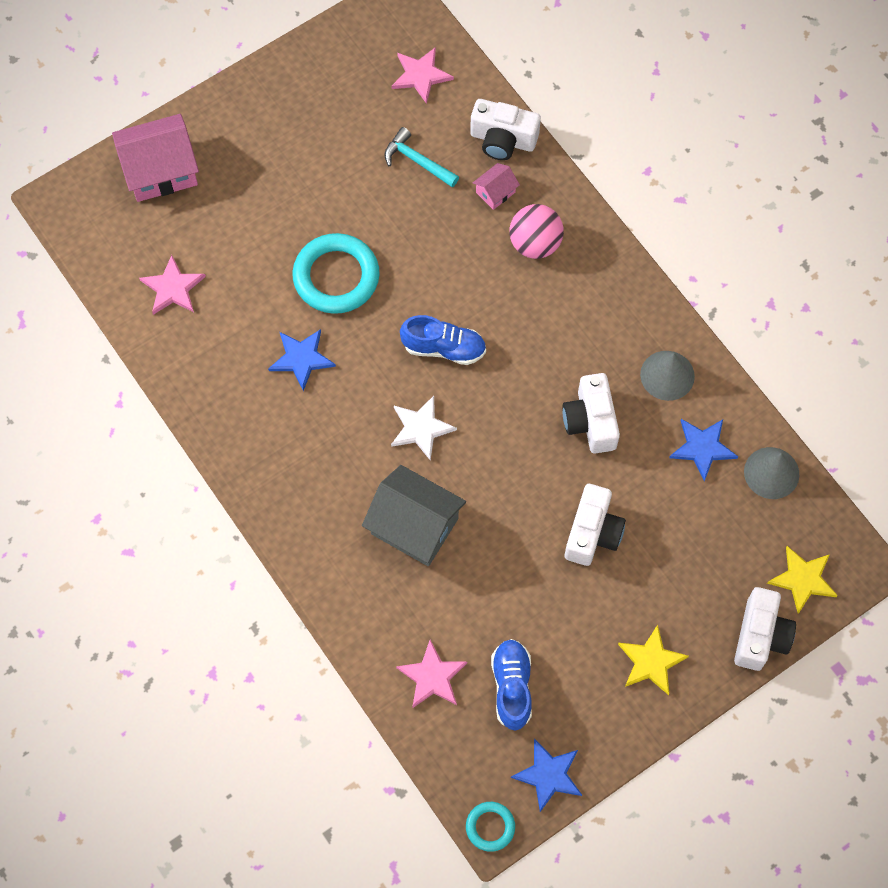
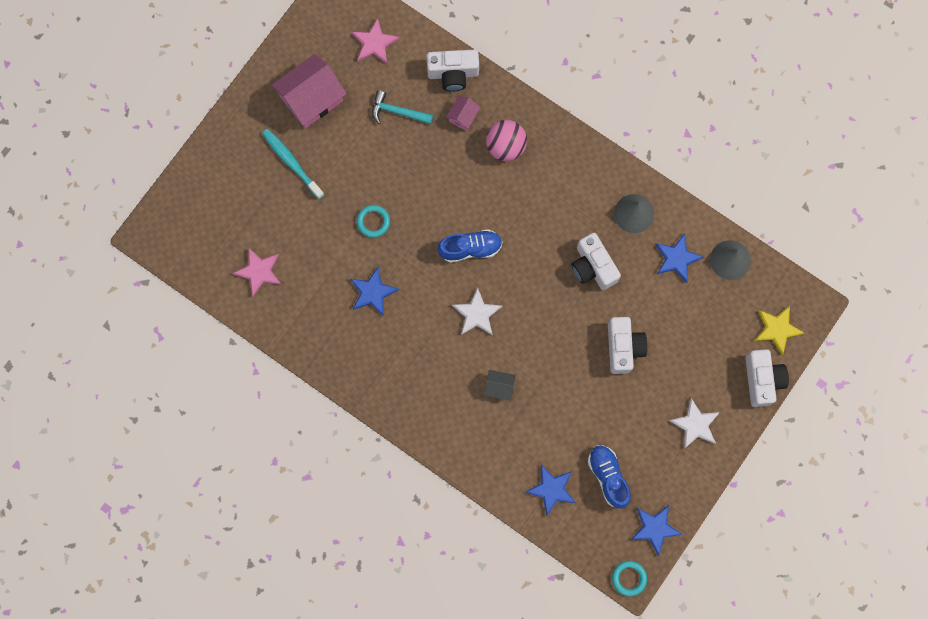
camera: 20 degrees left, 10 degrees up
(160, 170) = (213, 184): pink house -> pink house (311, 99)
(265, 177) = (291, 163): none -> turquoise toothbrush
(336, 277) = (373, 221): turquoise ring -> turquoise ring, size x0.51
(414, 526) = (499, 387): grey house -> grey house, size x0.48
(432, 676) = (552, 489): pink star -> blue star
(651, 661) = (695, 424): yellow star -> white star

